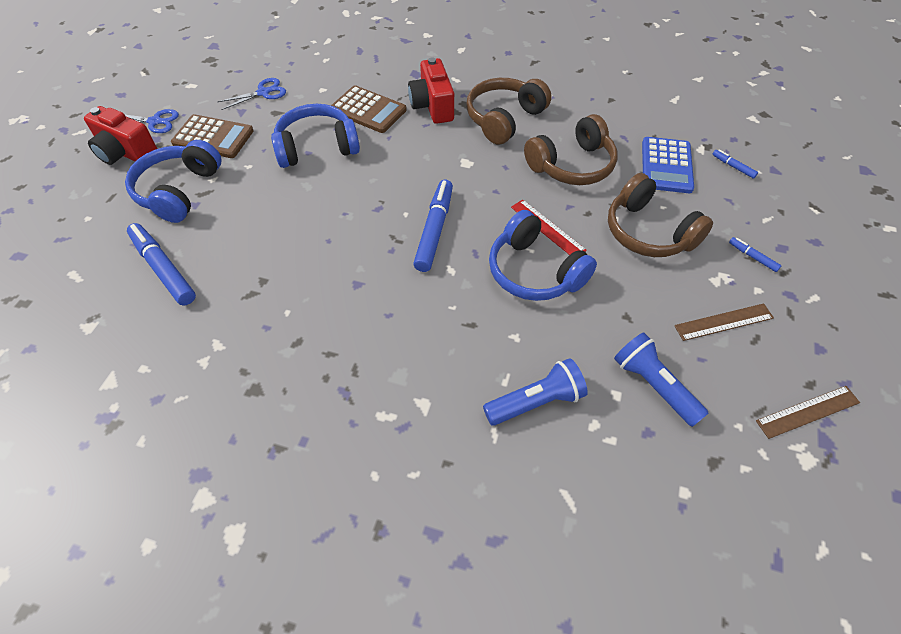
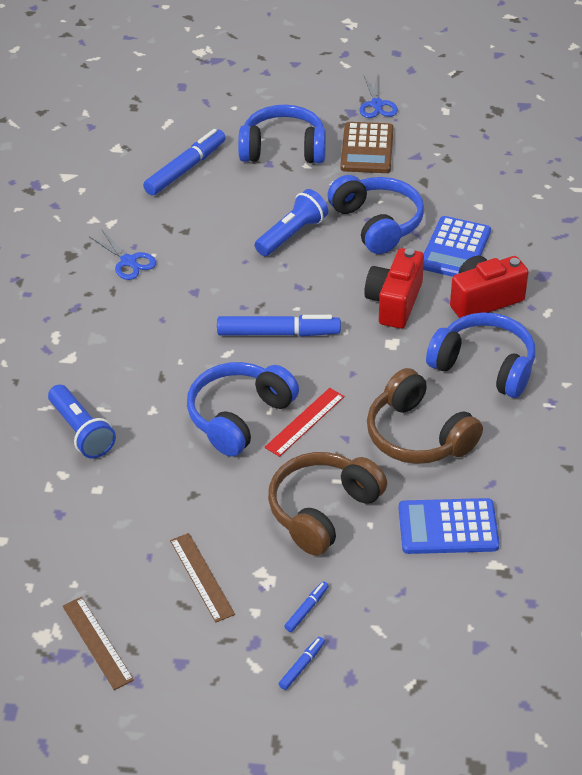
camera: 80 degrees right, 10 degrees down
(126, 153) = (324, 101): red camera -> red camera (394, 302)
(263, 92) = (454, 163): blue scissors -> blue scissors (128, 261)
(368, 110) = (455, 249): brown calculator -> blue calculator
(504, 119) = (484, 366): brown headphones -> blue headphones
(653, 385) = (111, 517): blue flashlight -> blue flashlight (292, 234)
(733, 166) = (470, 598): blue marker -> blue marker (302, 666)

